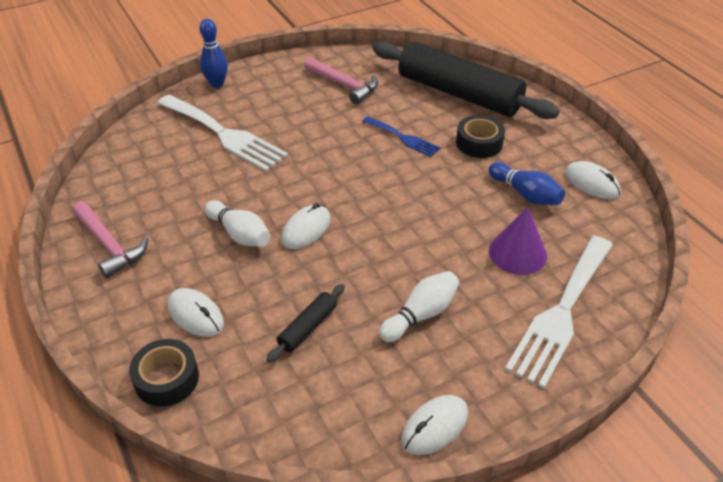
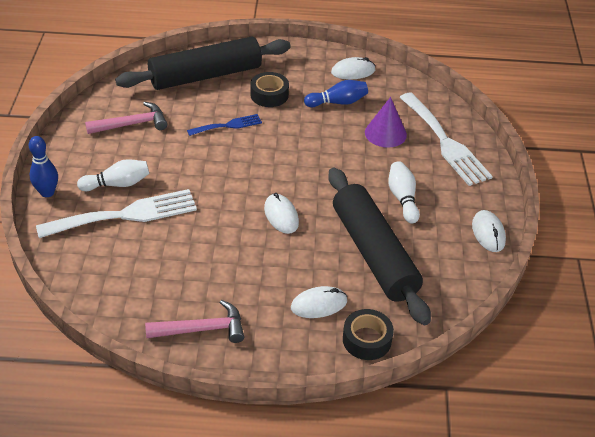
camera: 60 degrees left, 0 degrees up
(239, 234) = (255, 251): white bowling pin -> white bowling pin (117, 184)
(308, 328) = (374, 253): black rolling pin -> black rolling pin, size x2.45

